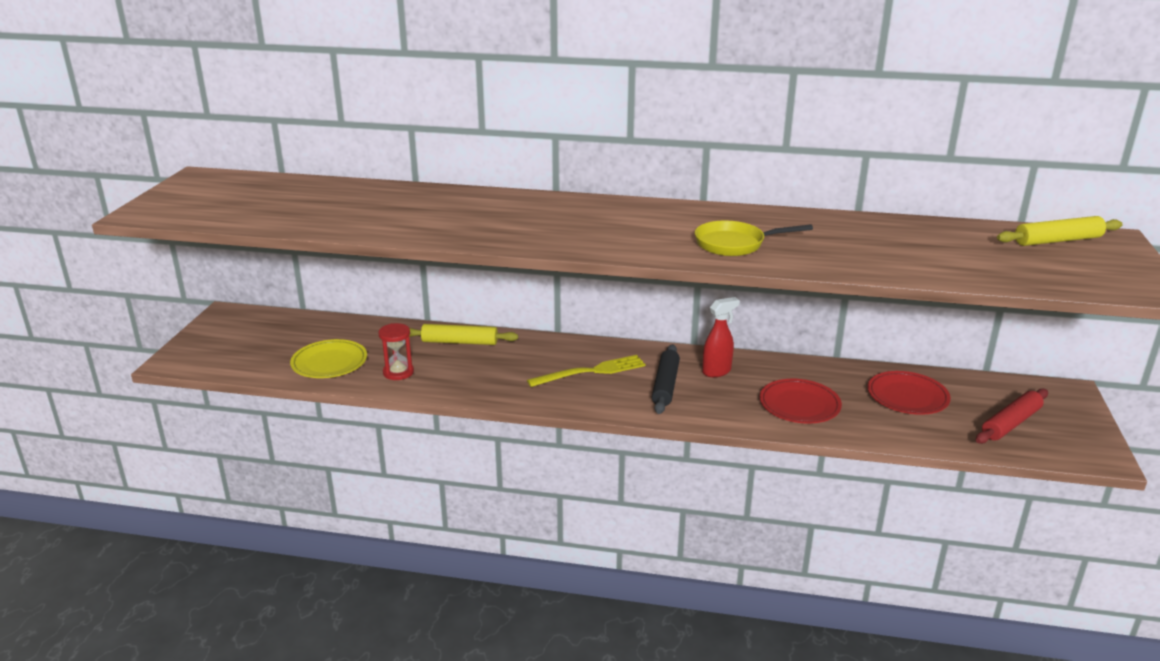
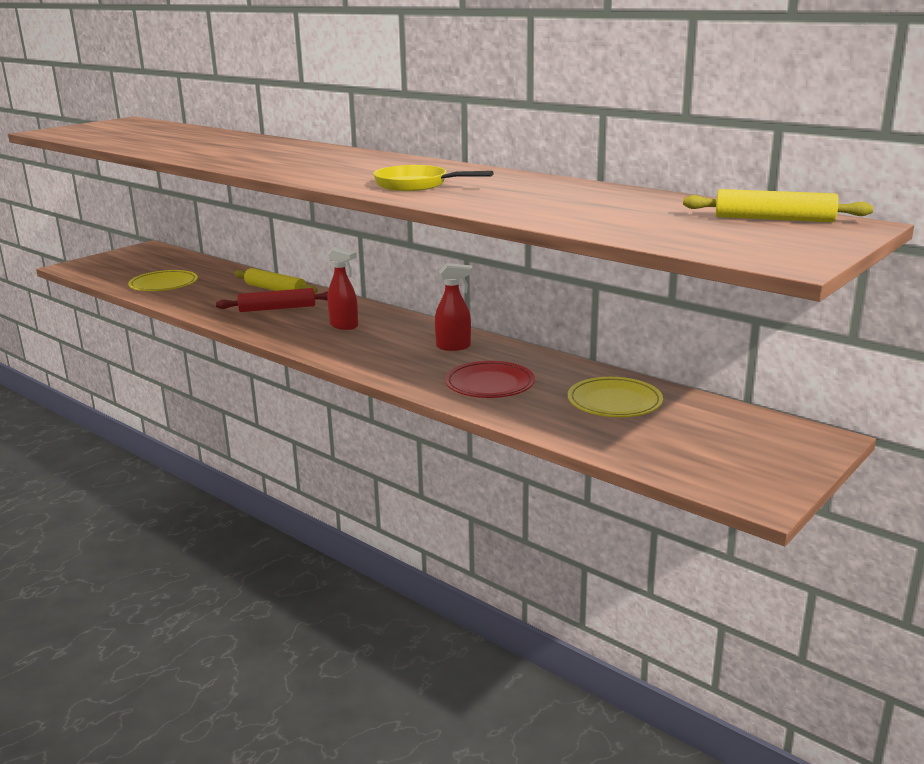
camera: 30 degrees right, 5 degrees down
(398, 372) = (199, 299): red hourglass -> none
(591, 371) = (344, 326): yellow fork -> red spray bottle
(665, 385) = (390, 346): black rolling pin -> none
(907, 396) = (614, 402): red plate -> yellow plate
(1011, 423) = (697, 447): red rolling pin -> red rolling pin (277, 308)

